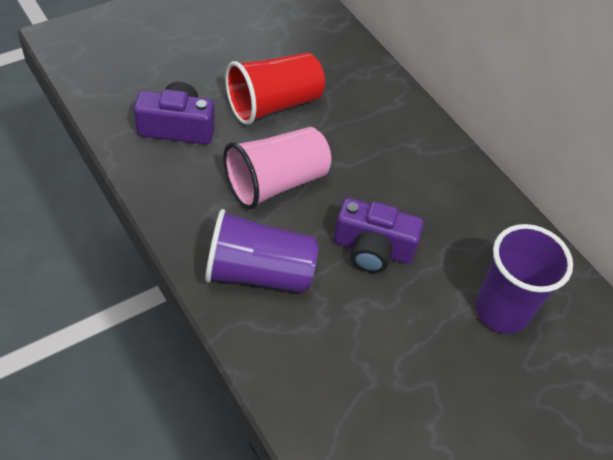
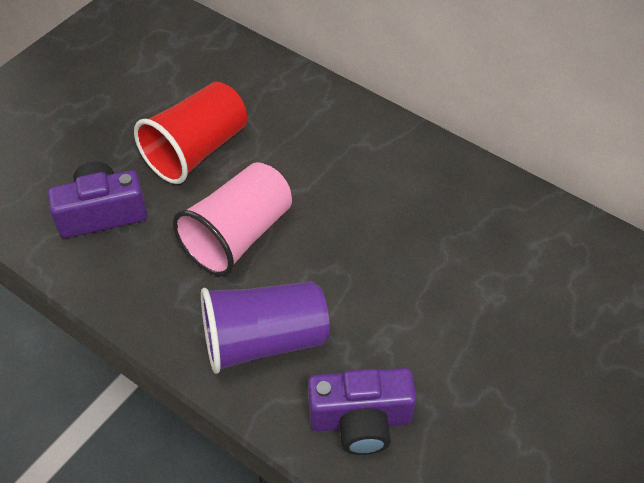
camera: 15 degrees left, 0 degrees up
(372, 249) = (370, 270): purple camera -> purple camera (361, 420)
(501, 310) = (527, 285): purple cup -> none

